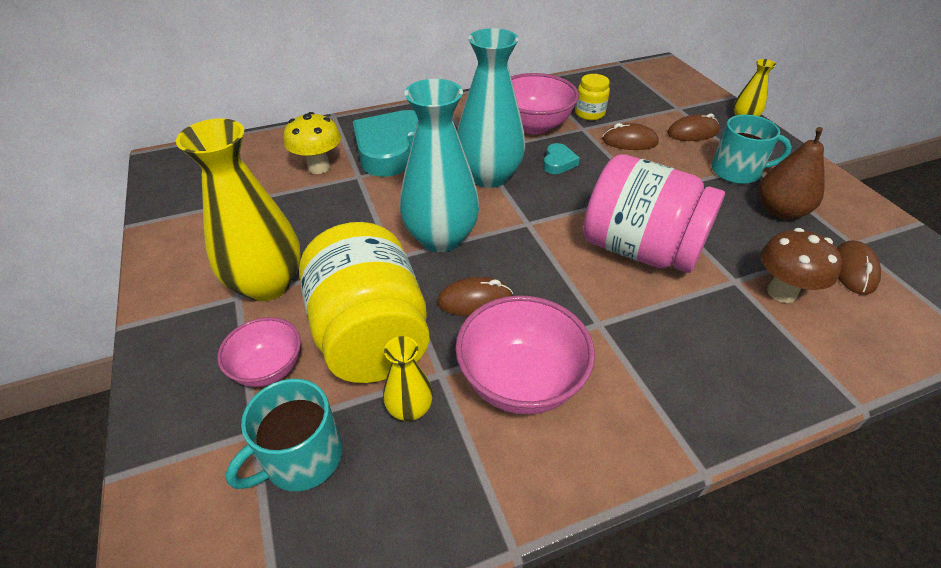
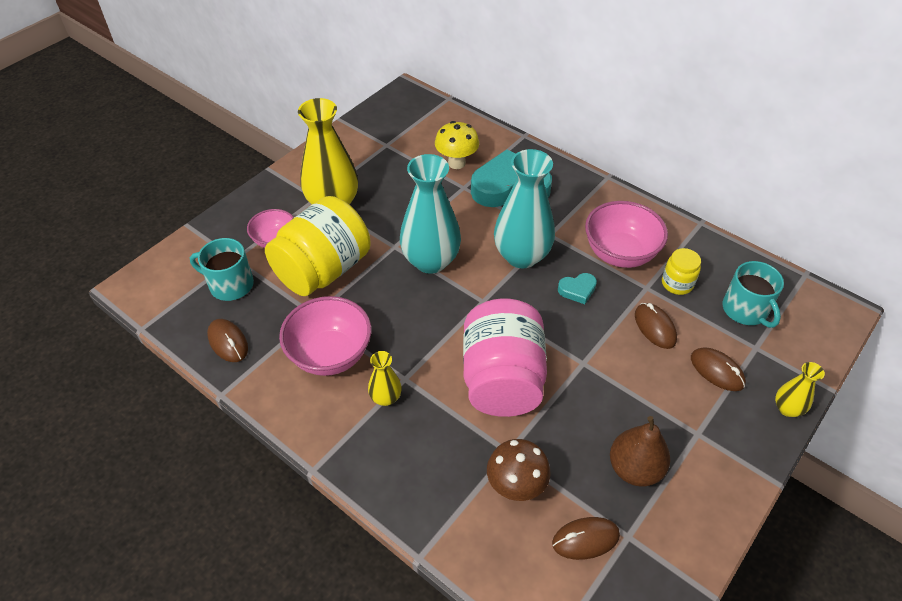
camera: 60 degrees right, 5 degrees up
(410, 409) = (282, 313): yellow vase -> yellow vase (386, 398)
(475, 300) = (383, 305): brown mouse -> brown mouse (228, 342)
(737, 171) = (675, 422): turquoise mug -> turquoise mug (745, 310)

